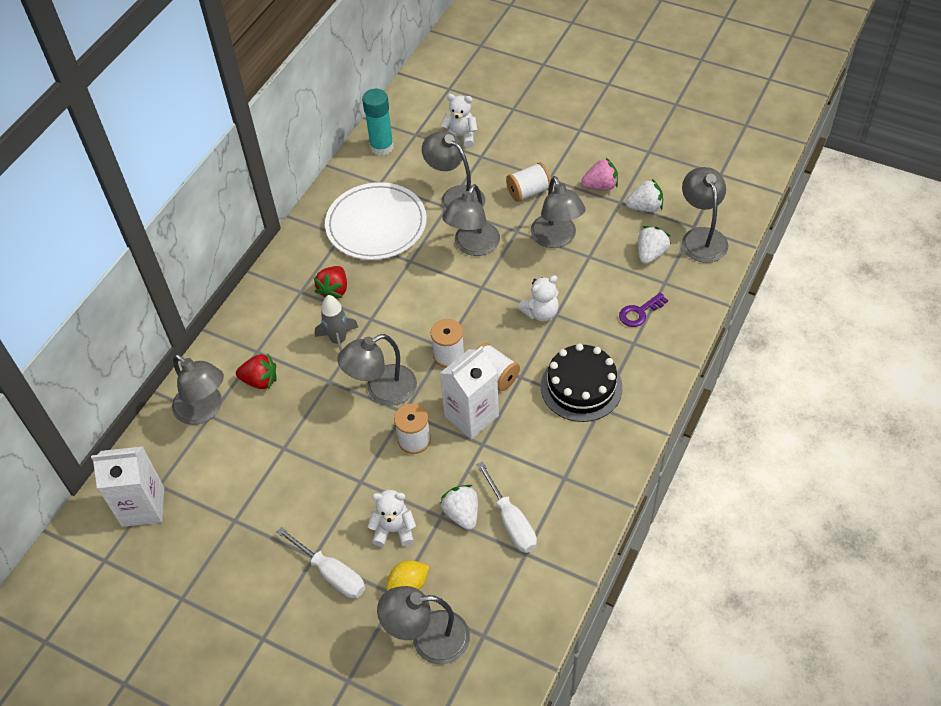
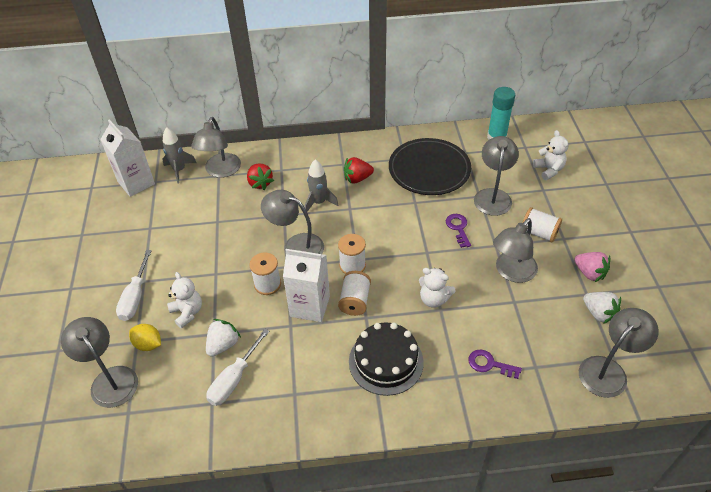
camera: 55 degrees right, 5 degrees down
(163, 452) = (179, 170): none -> grey rocket
(376, 224) = (429, 169): white plate -> black plate
(473, 246) = (458, 228): grey lamp -> purple key
(651, 254) = (555, 342): white strawberry -> none

